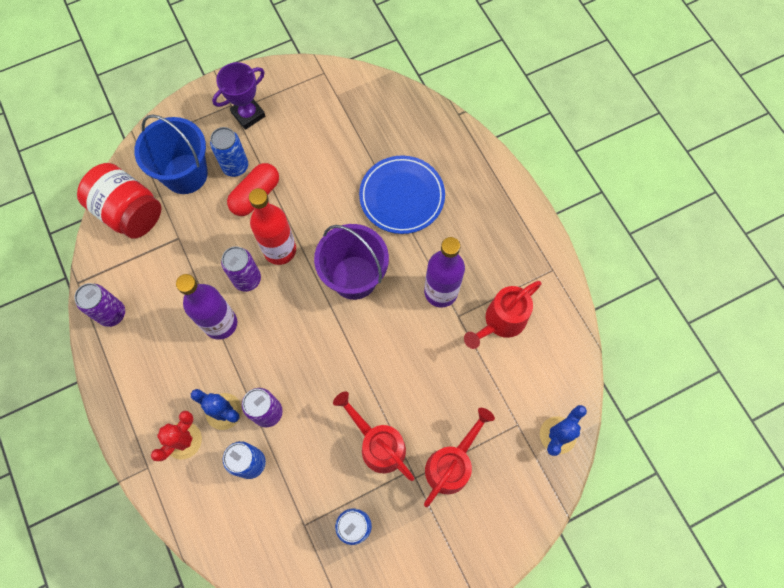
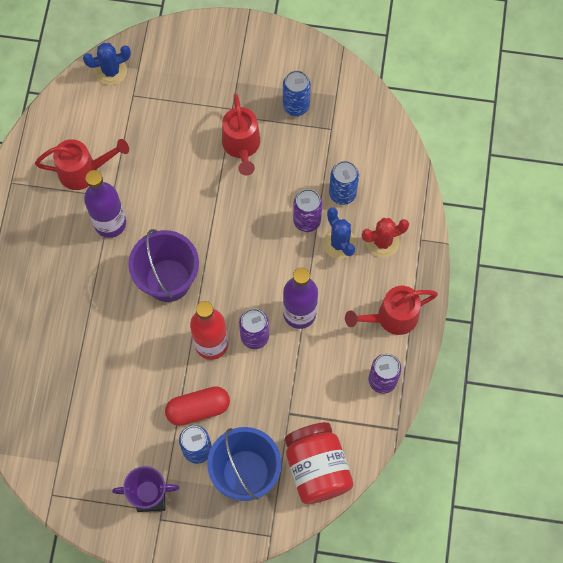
camera: 145 degrees left, 0 degrees up
(402, 196) = (77, 323): blue plate -> none
(451, 464) = (200, 101): red watering can -> red watering can (391, 317)

